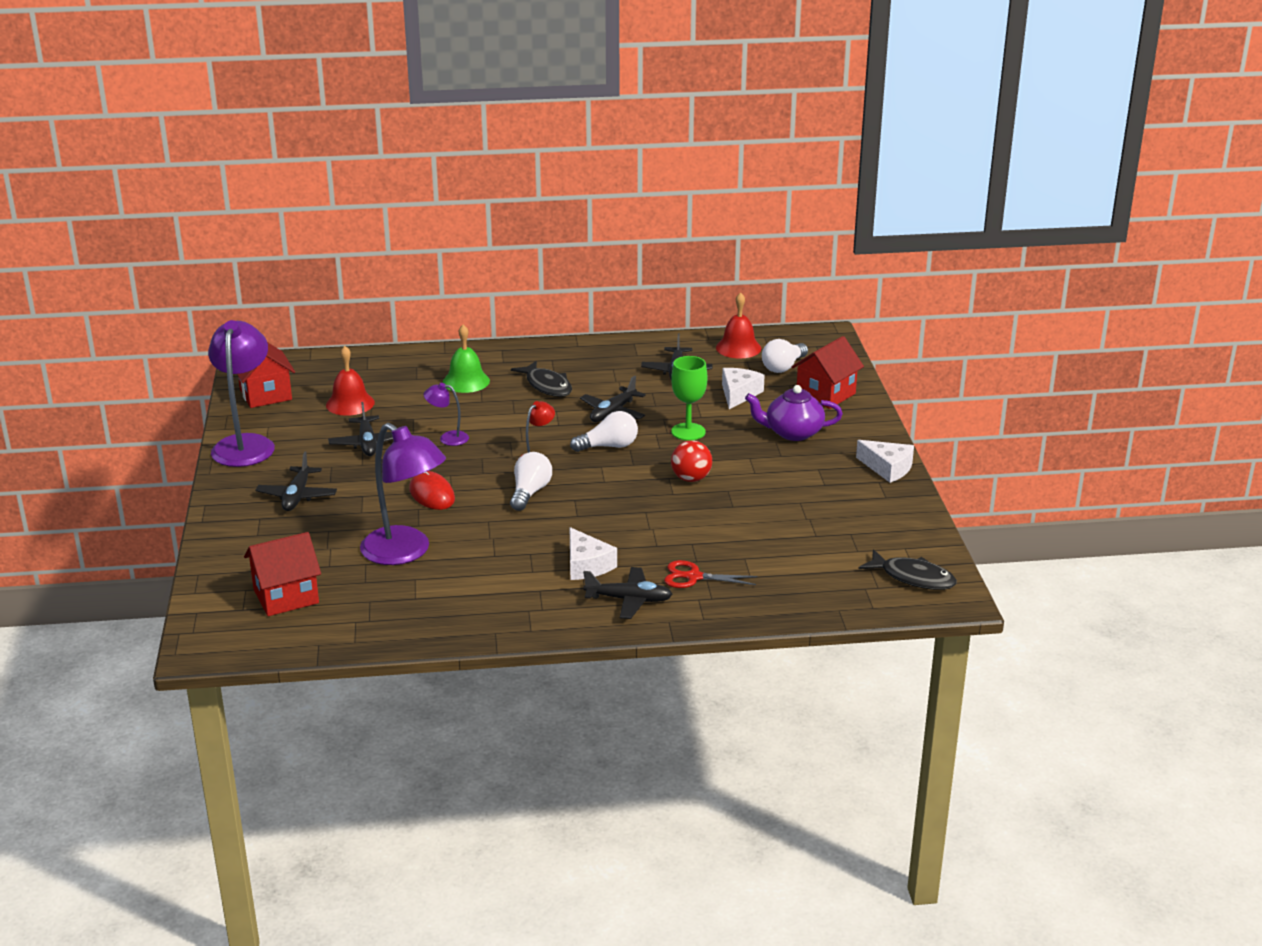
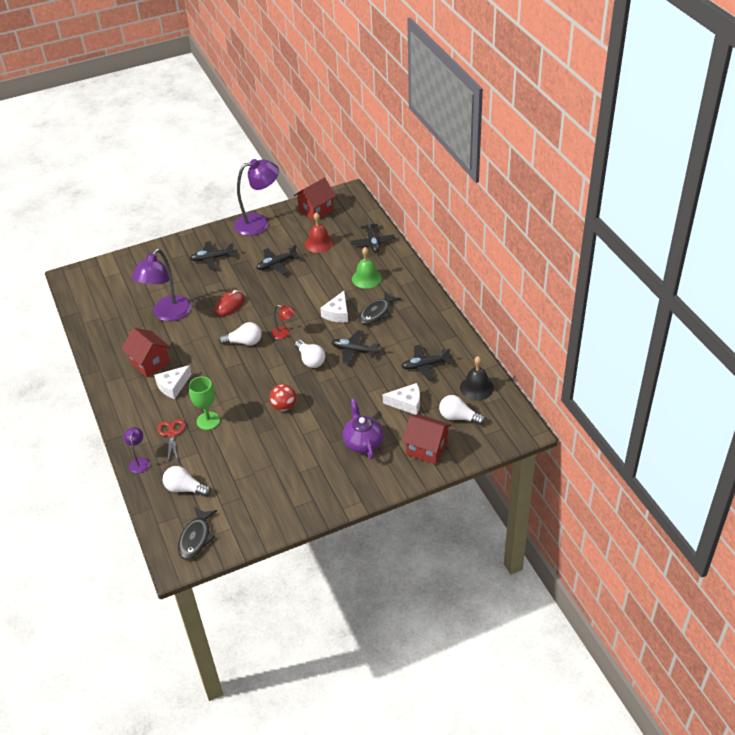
camera: 75 degrees right, 15 degrees up
(286, 596) = (117, 287): red house -> red house (150, 363)
(448, 438) = (294, 292): purple lamp -> purple lamp (139, 461)
(629, 600) = (141, 412): black plane -> black plane (373, 242)
(688, 432) = (343, 391): green goblet -> green goblet (208, 421)
(738, 348) = (476, 388): red bell -> black bell
(814, 577) = (185, 489): none -> white light bulb
(888, 468) = (333, 501): white cheese -> white cheese (337, 313)

